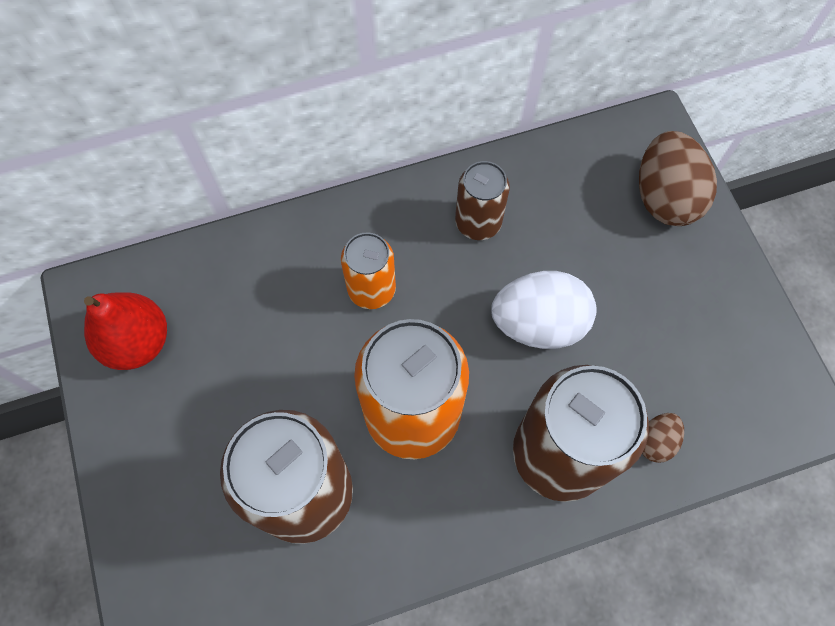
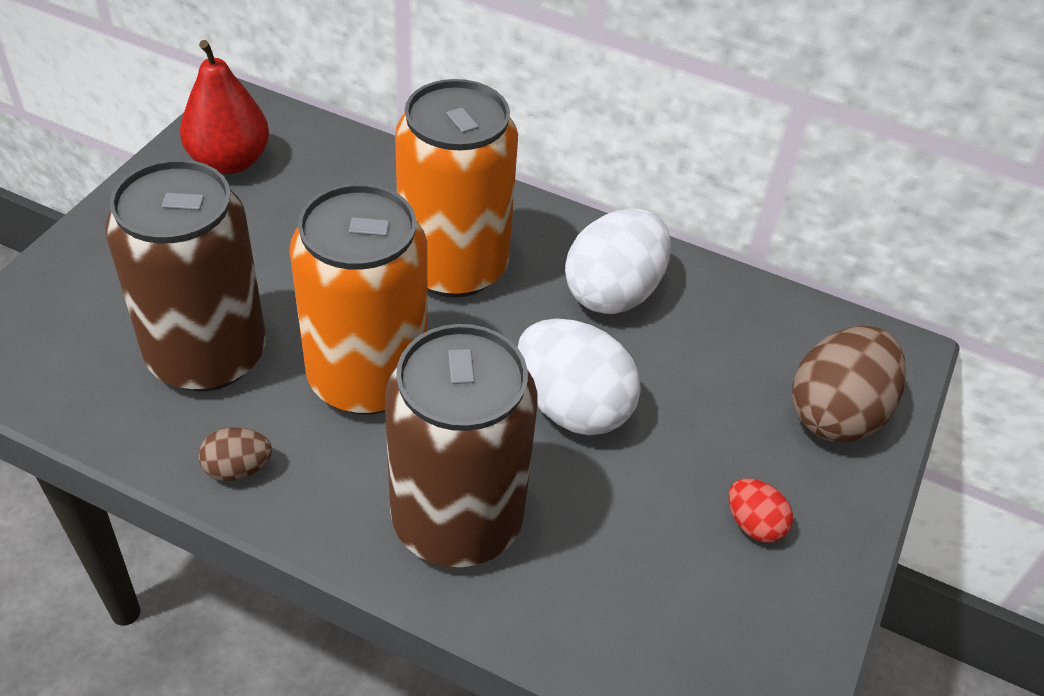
camera: 40 degrees right, 20 degrees down
(371, 289) = (454, 266): orange can -> orange can, size x1.84
(478, 222) = (613, 292): brown can -> white egg
(656, 441) = (567, 596): brown egg -> brown egg (238, 469)
(694, 308) = (754, 524): none -> red egg

